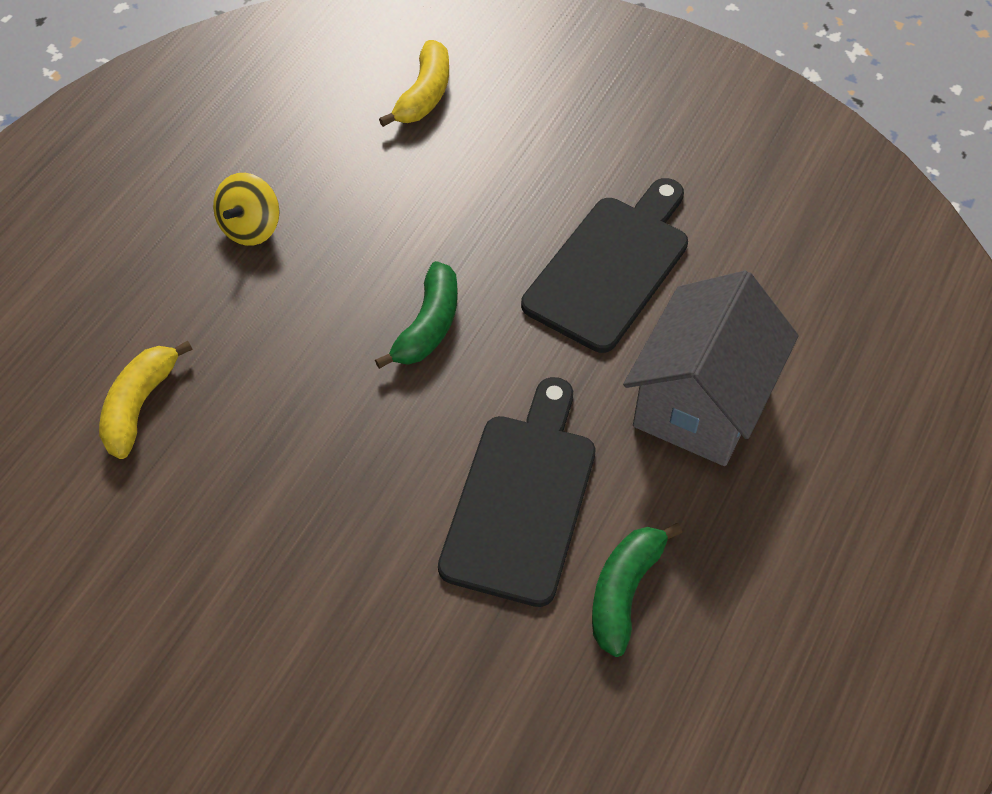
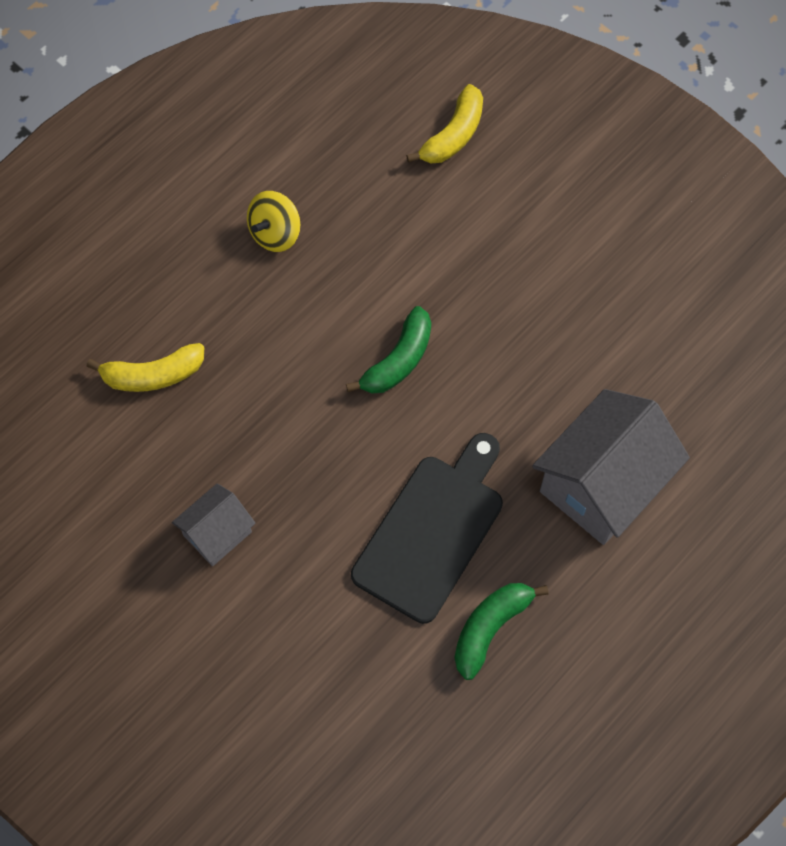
camera: 15 degrees right, 10 degrees up
(140, 405) = (152, 375): yellow banana -> yellow banana turned 135 degrees counterclockwise
(261, 564) = (217, 533): none -> grey house
(610, 267) = (565, 343): black cutting board -> none

